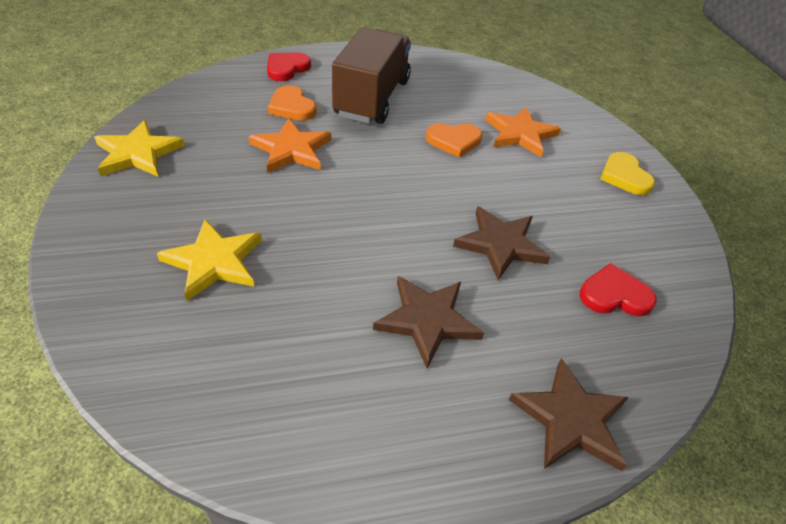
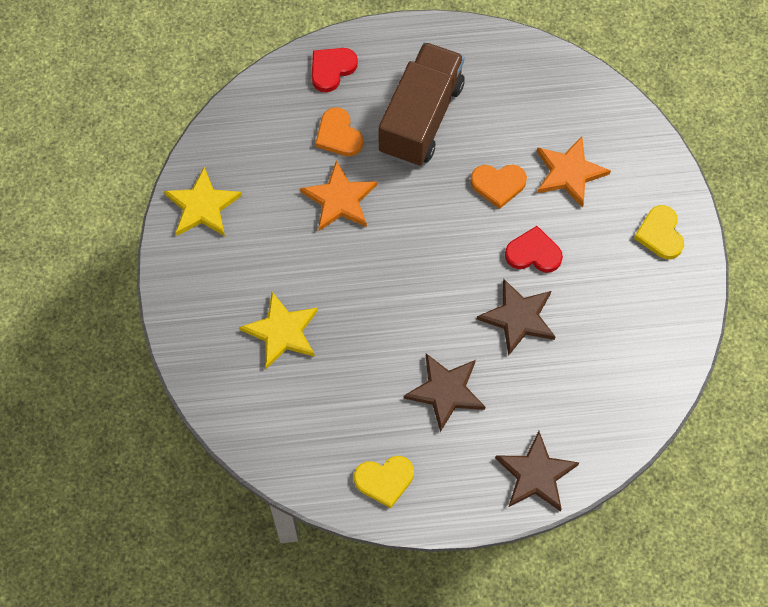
camera: 10 degrees right, 20 degrees up
(352, 439) = (384, 480): none -> yellow heart
(614, 295) = (602, 372): red heart -> red heart (533, 253)

